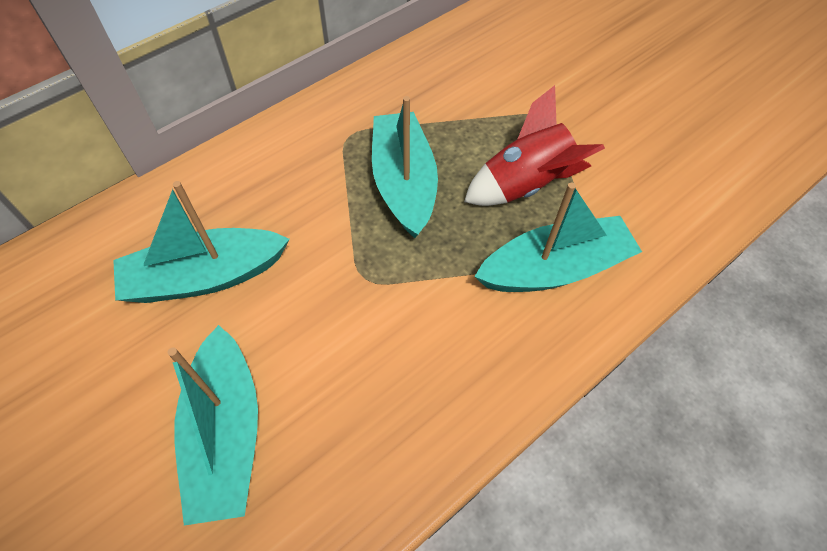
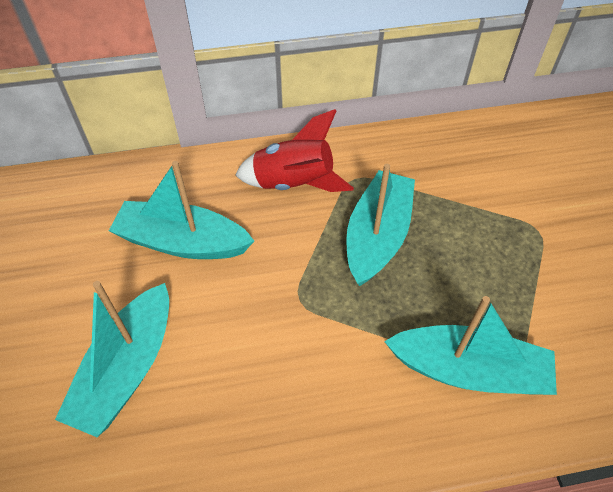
camera: 30 degrees right, 5 degrees down
(525, 184) = (485, 283): red rocket -> red rocket (294, 183)

